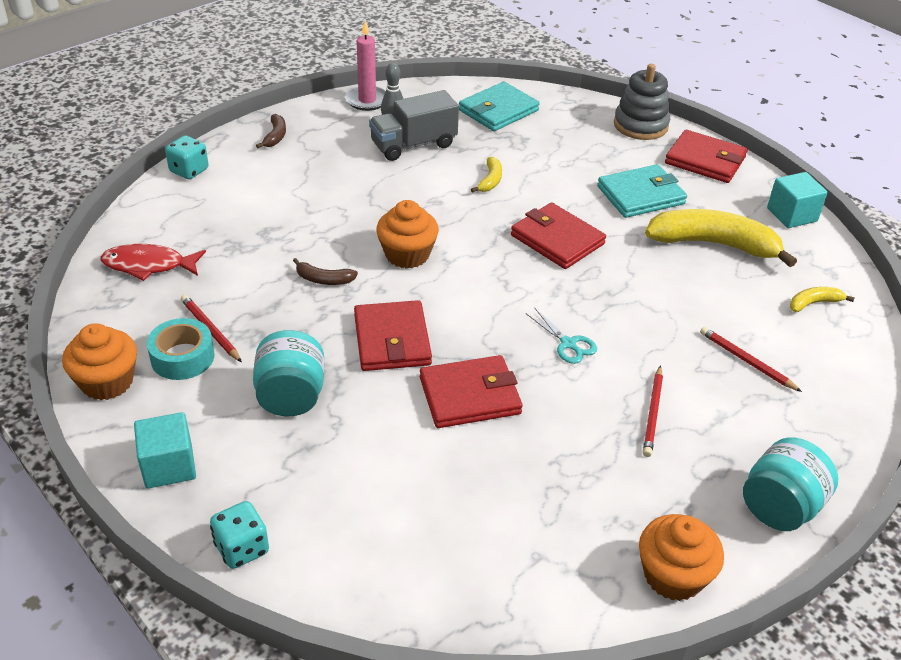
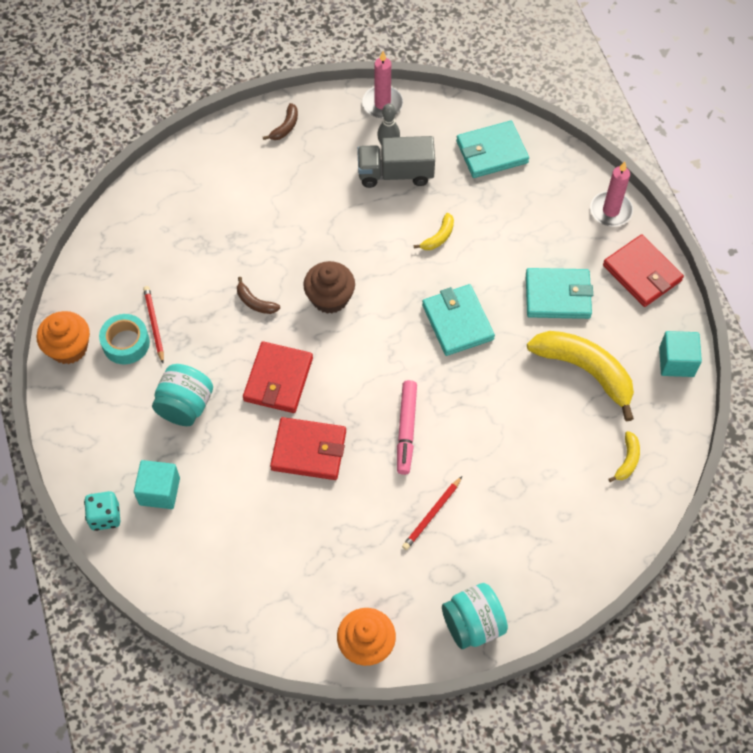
camera: 25 degrees right, 20 degrees up
(149, 265) = (134, 244): red fish -> none
(169, 466) = (84, 435): turquoise cube -> turquoise cube (159, 491)
(189, 171) = (200, 148): turquoise dice -> none
(407, 254) = (330, 298): orange cupcake -> brown cupcake
(557, 240) = (457, 322): red wallet -> turquoise wallet
(568, 344) = (406, 430): turquoise scissors -> pink marker
(640, 125) = (610, 211): grey stacking toy -> pink candle
(746, 361) = (533, 495): red pencil -> none
(814, 303) = (627, 460): yellow banana -> yellow banana turned 105 degrees clockwise

